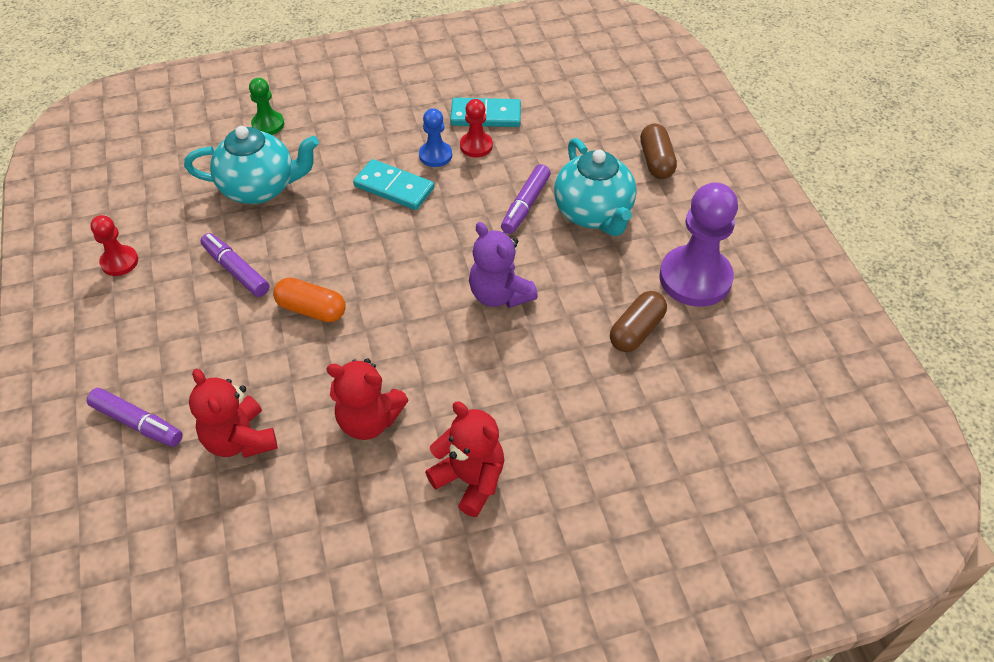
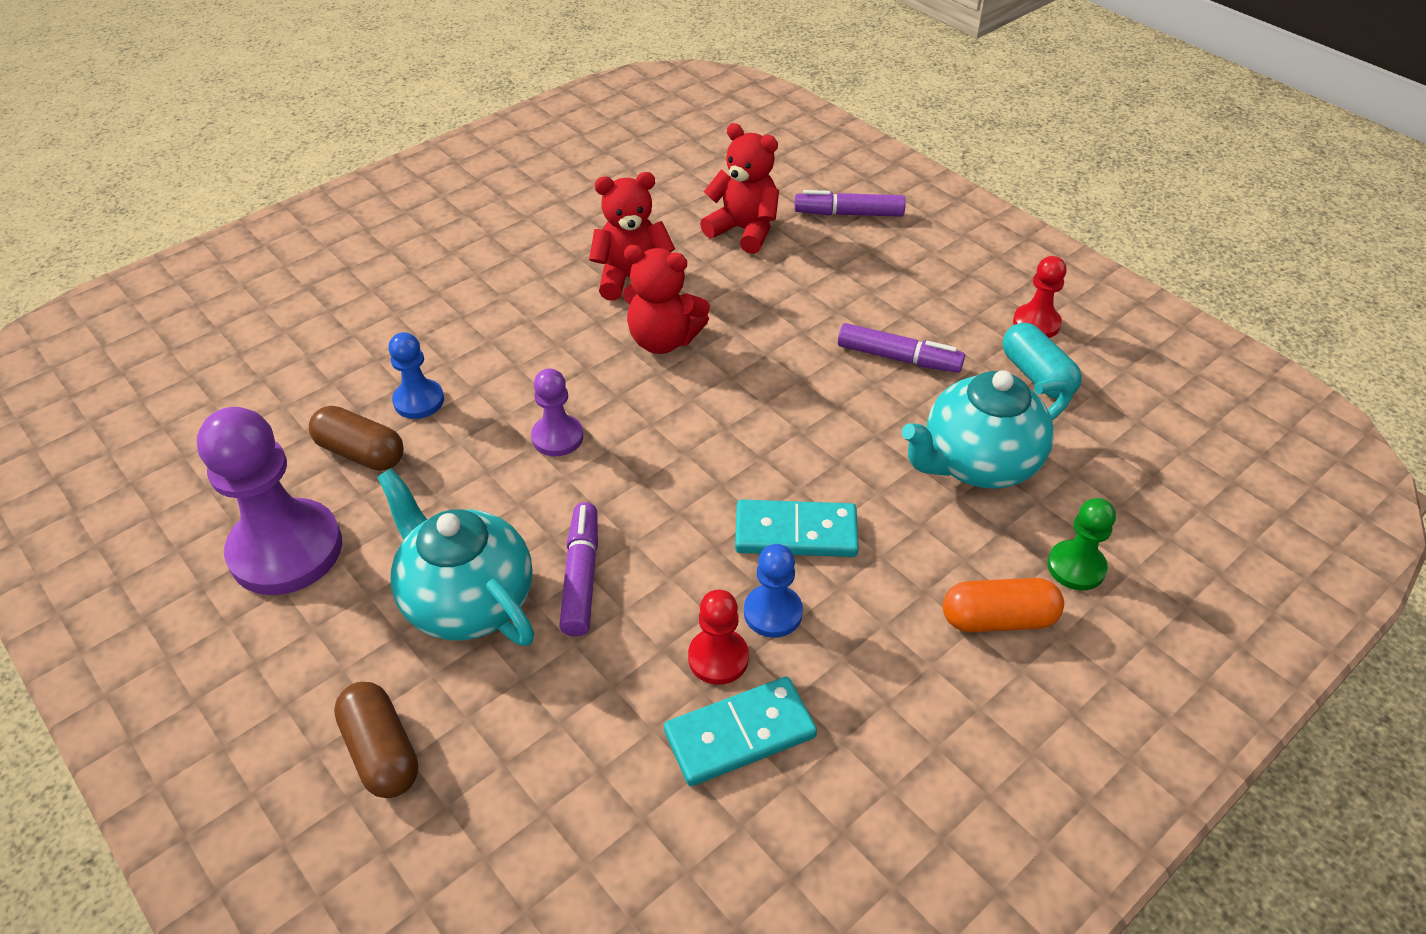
camera: 155 degrees right, 5 degrees down
(165, 226) = (1036, 375): none -> turquoise capsule
(311, 309) = (773, 348): orange capsule -> orange capsule (998, 619)
(470, 480) = (504, 266): red teddy bear -> red teddy bear (663, 340)
(499, 294) = (557, 437): purple teddy bear -> purple pawn
(585, 359) = (419, 401): none -> blue pawn
(636, 331) = (361, 453): brown capsule -> brown capsule turned 75 degrees counterclockwise

